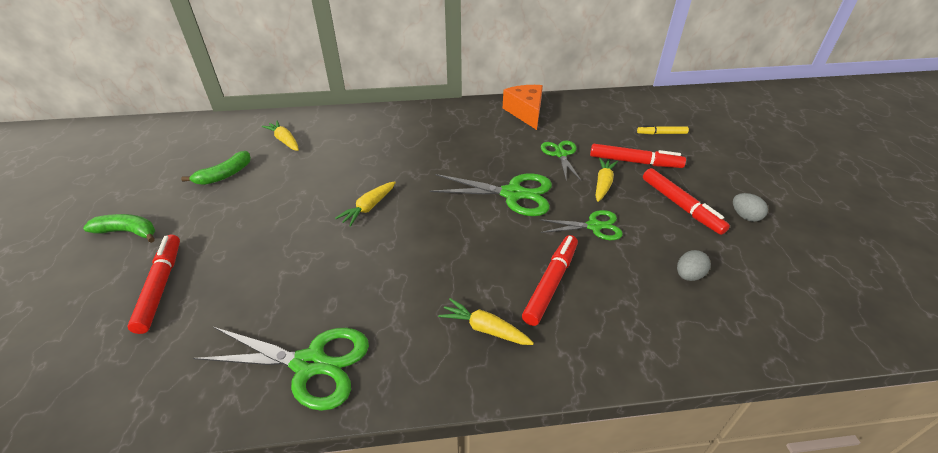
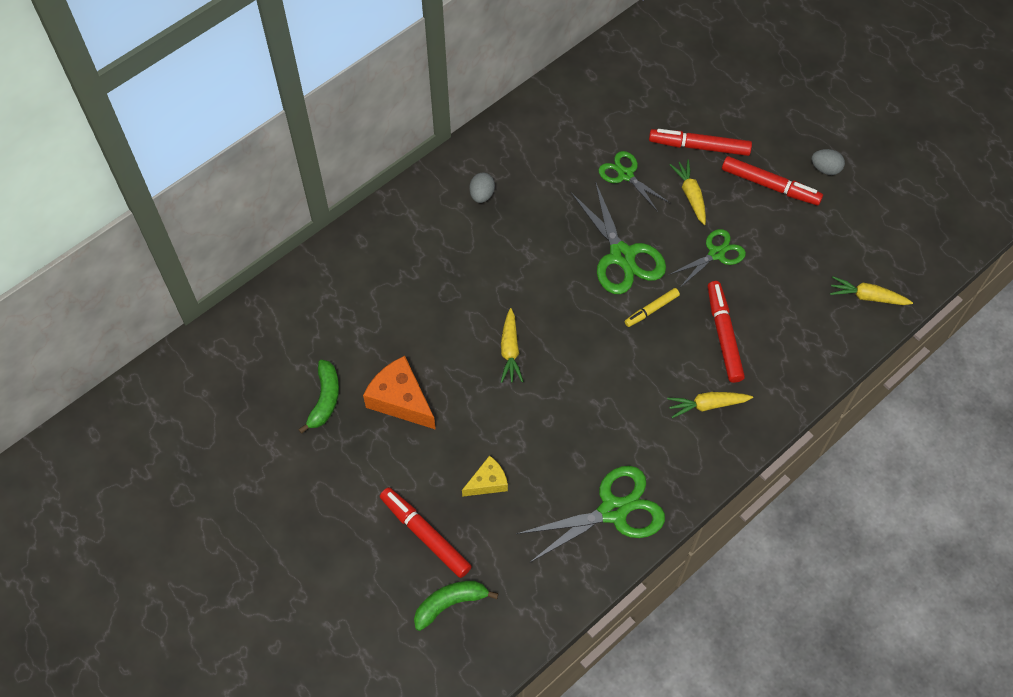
camera: 35 degrees left, 20 degrees up
(128, 232) = (321, 513): green banana -> green banana (450, 603)
(248, 278) = (487, 482): none -> yellow cheese
(285, 141) = (329, 319): yellow carrot -> yellow carrot (867, 297)
(513, 194) = (622, 256): green scissors -> green scissors turned 90 degrees clockwise
(526, 112) = (543, 126): orange cheese -> orange cheese (400, 400)
(635, 162) = (699, 147): red marker -> red marker turned 150 degrees counterclockwise
(661, 133) = (698, 87): yellow marker -> yellow marker (651, 310)
(688, 275) = (815, 264): grey egg -> grey egg (482, 195)

